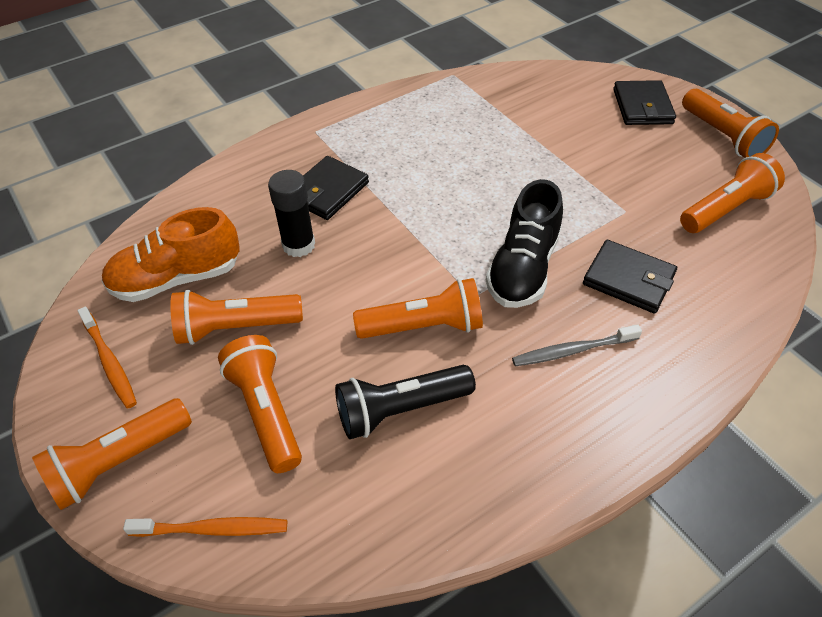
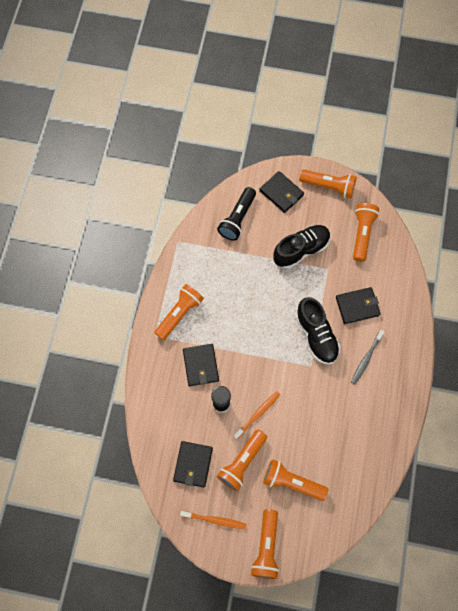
camera: 45 degrees left, 20 degrees up
(177, 278) = (193, 464): orange shoe -> black wallet
(213, 529) = (322, 535): orange toothbrush -> orange toothbrush (258, 414)
(400, 409) = (334, 438): black flashlight -> black flashlight (237, 219)
(424, 326) = (308, 396): orange flashlight -> orange flashlight (179, 314)
(607, 170) = (301, 250): none -> black shoe

